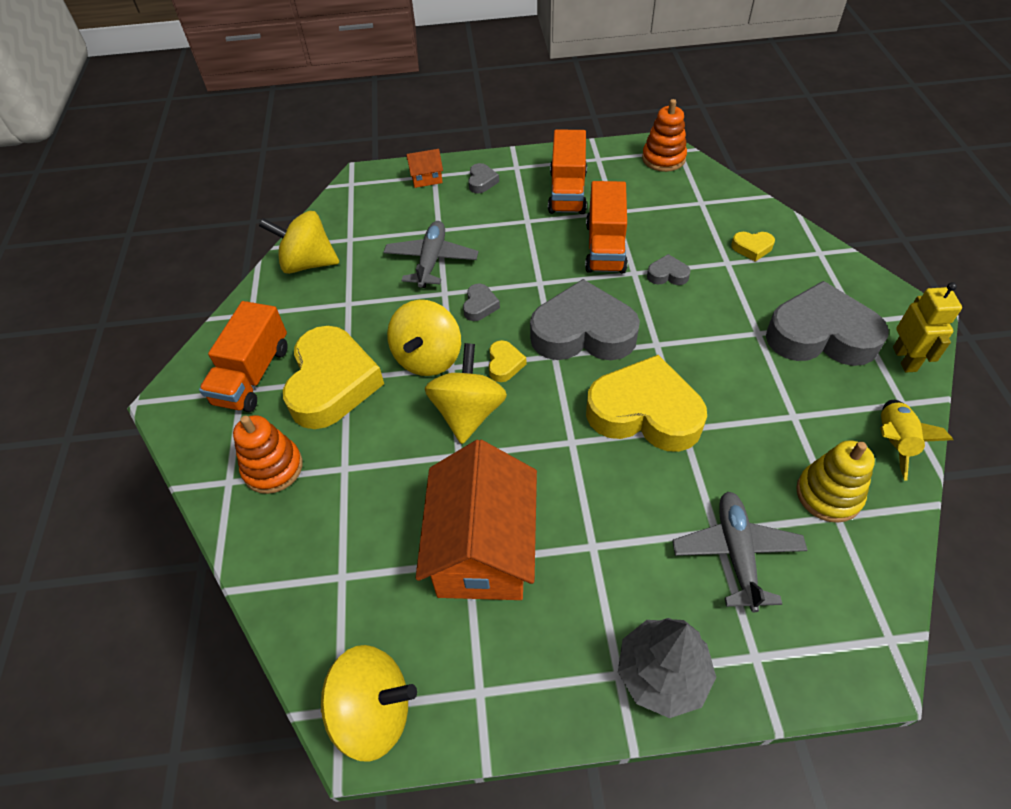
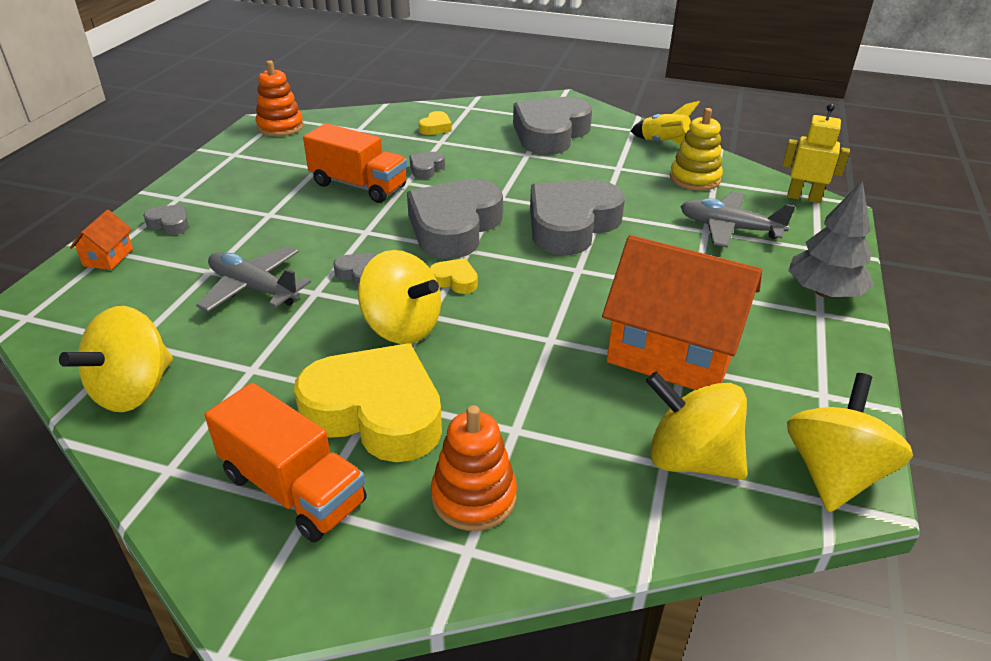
camera: 70 degrees left, 15 degrees down
(468, 413) = (500, 319): yellow spinning top -> yellow spinning top (690, 459)
(567, 192) = (258, 182): orange truck -> none
(644, 412) = (571, 225): yellow heart -> grey heart
(905, 359) = (596, 116): yellow robot -> yellow robot (803, 197)

